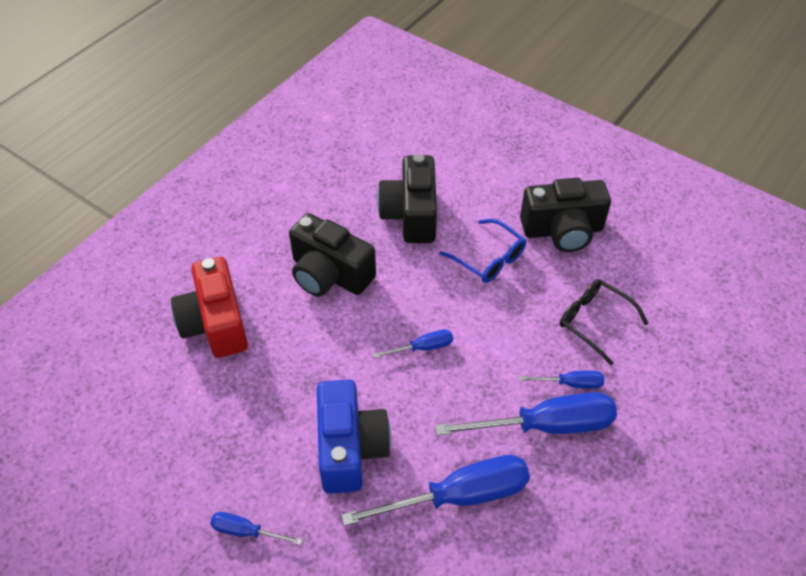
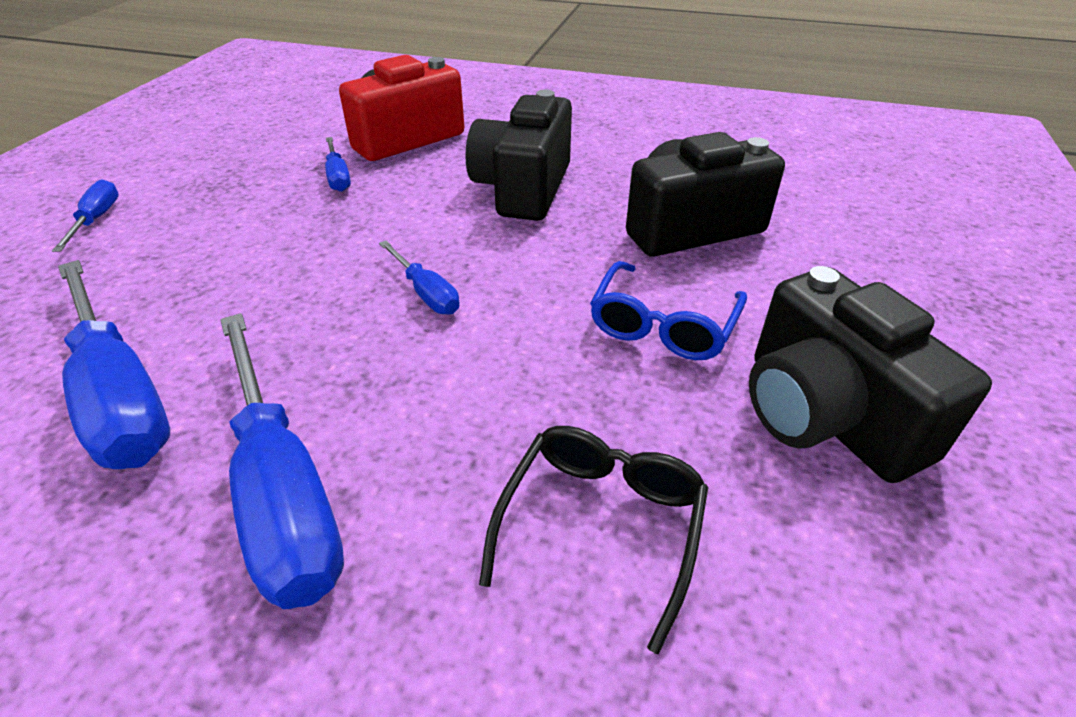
camera: 70 degrees right, 10 degrees down
(350, 448) = (222, 266): blue camera -> none
(570, 383) = (403, 512): blue screwdriver -> blue screwdriver (338, 176)

